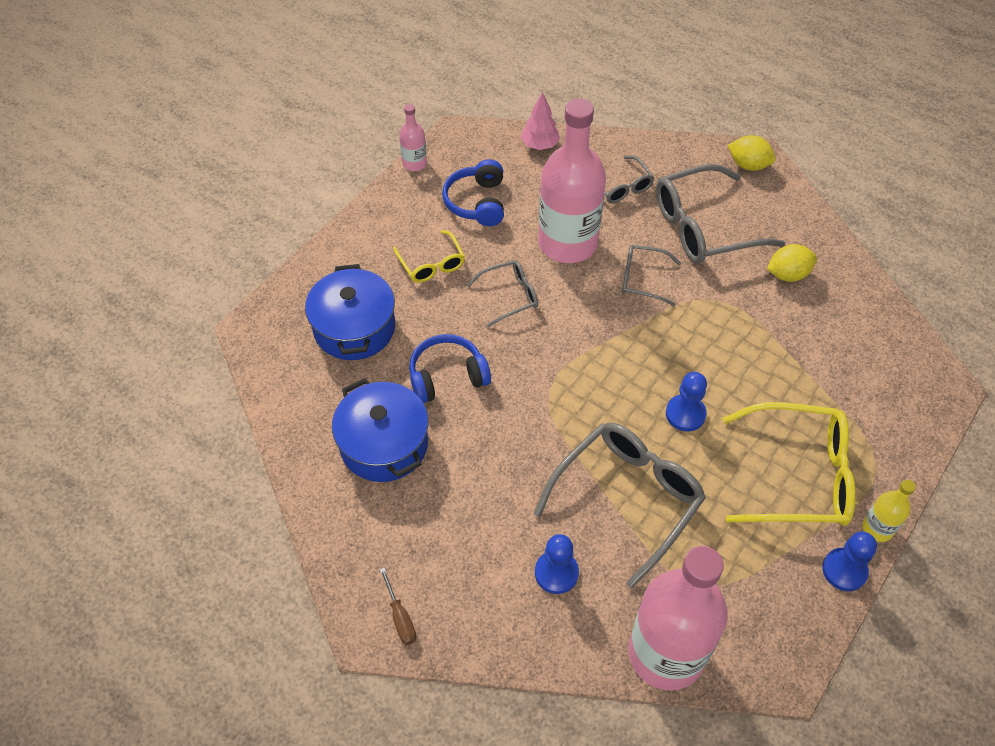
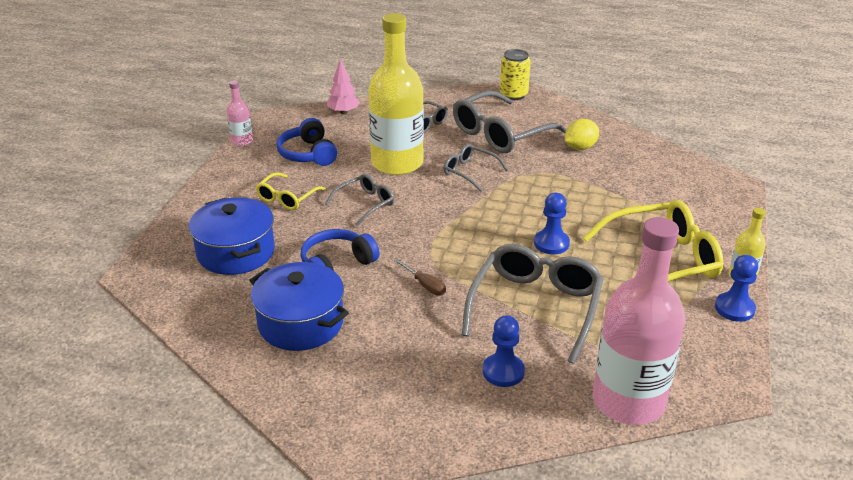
camera: 20 degrees left, 20 degrees down
(400, 617) = (376, 442): brown screwdriver -> brown screwdriver (425, 285)
(431, 264) = (287, 198): yellow glasses -> yellow glasses turned 75 degrees clockwise
(567, 243) = (397, 163): pink bottle -> yellow bottle
(642, 279) = (470, 172): grey glasses -> grey glasses turned 45 degrees clockwise
(748, 165) = (513, 95): yellow lemon -> yellow can

